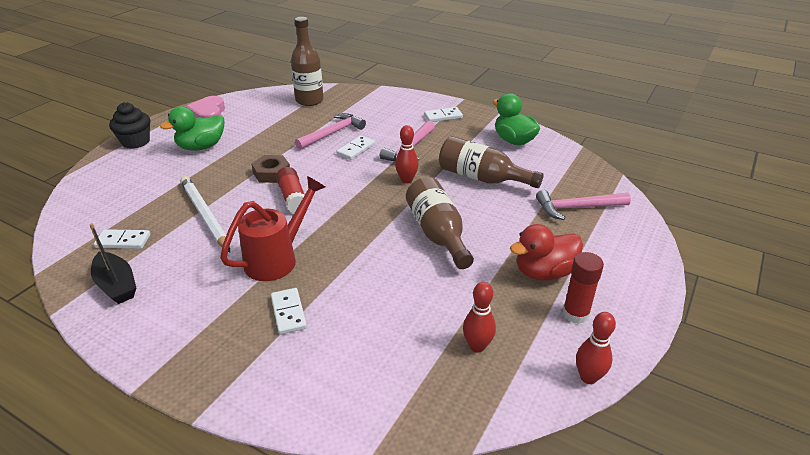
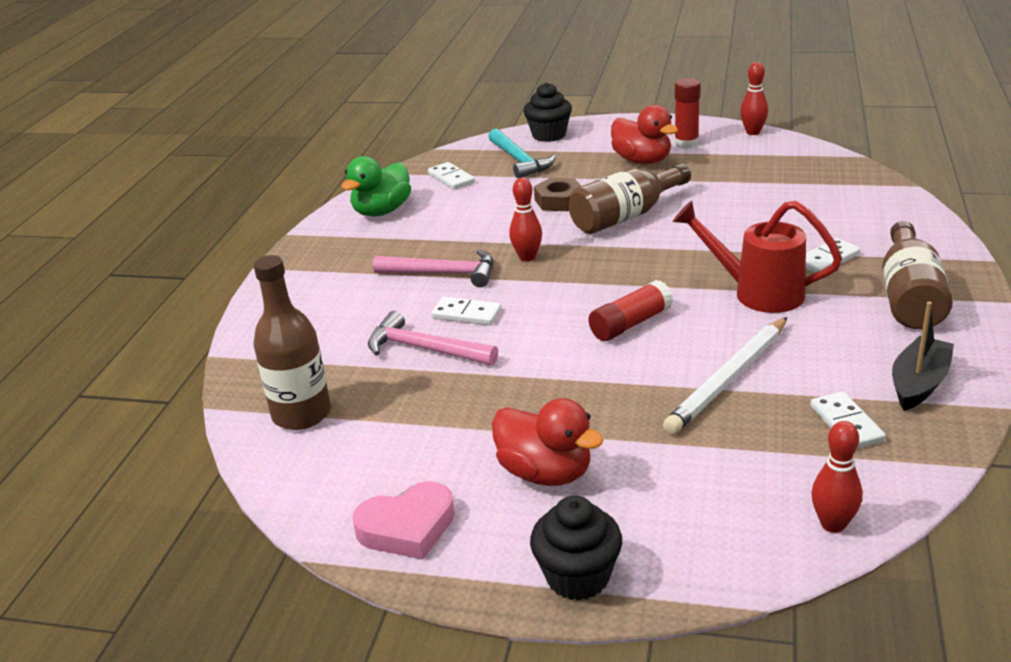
camera: 105 degrees left, 5 degrees down
(201, 147) = (545, 473): green duck -> red duck
(272, 173) = (581, 363): brown nut -> brown nut (559, 201)
(443, 116) = (326, 271): white domino -> white domino (451, 178)
(477, 346) = (767, 171): red bowling pin -> red bowling pin (833, 524)
(482, 178) = (491, 214): brown bottle -> brown bottle (909, 296)
(577, 208) = (519, 161): pink hammer -> turquoise hammer
(631, 234) = (549, 135): none -> black cupcake

